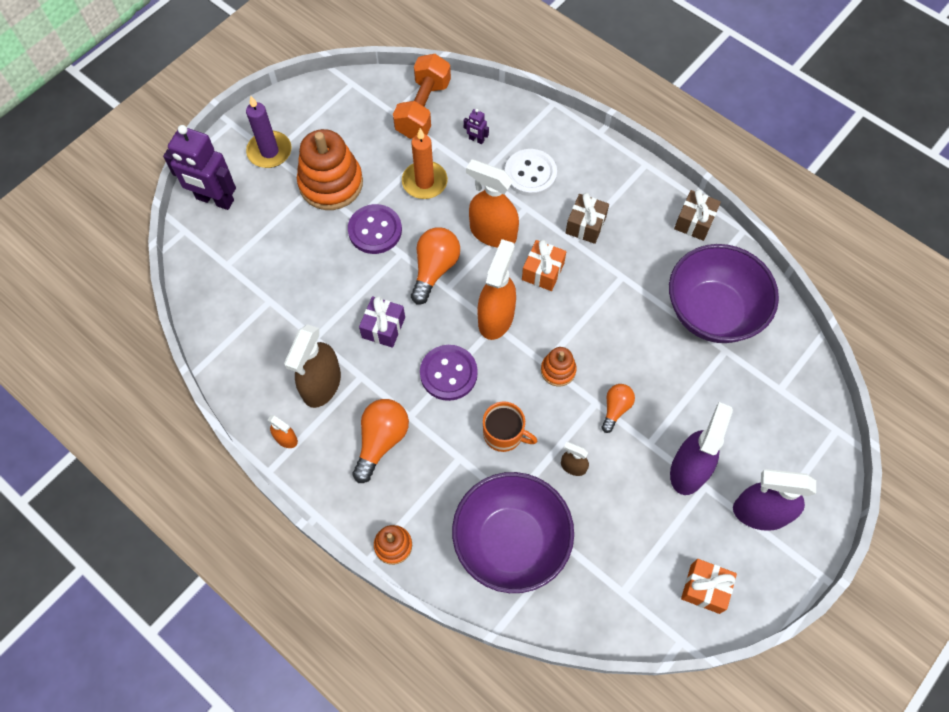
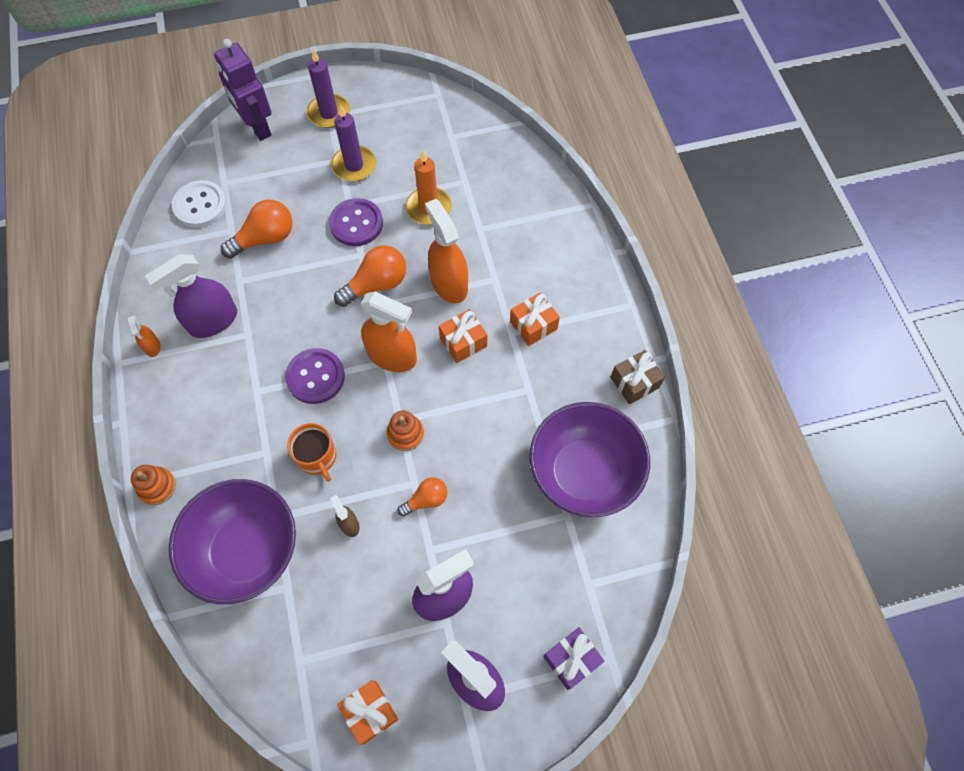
camera: 35 degrees right, 0 degrees up
(321, 384) = (213, 321): brown spray bottle -> purple spray bottle
(331, 183) = (354, 165): orange stacking toy -> purple candle
(381, 441) = (219, 396): orange light bulb -> orange light bulb (265, 238)
(383, 327) = (297, 306): purple gift -> purple gift (571, 660)
(423, 108) = (478, 147): orange dumbbell -> none
(476, 140) = (500, 197): purple robot -> none
(496, 318) = (392, 356): orange spray bottle -> orange spray bottle turned 60 degrees clockwise
(530, 174) = (522, 253): white button -> white button (200, 205)
(585, 225) = (533, 325): brown gift -> orange gift

